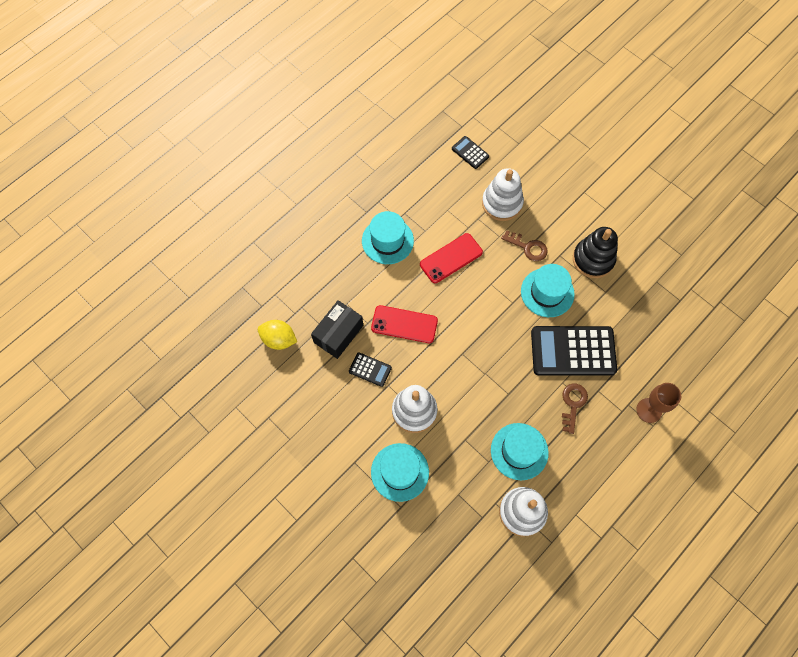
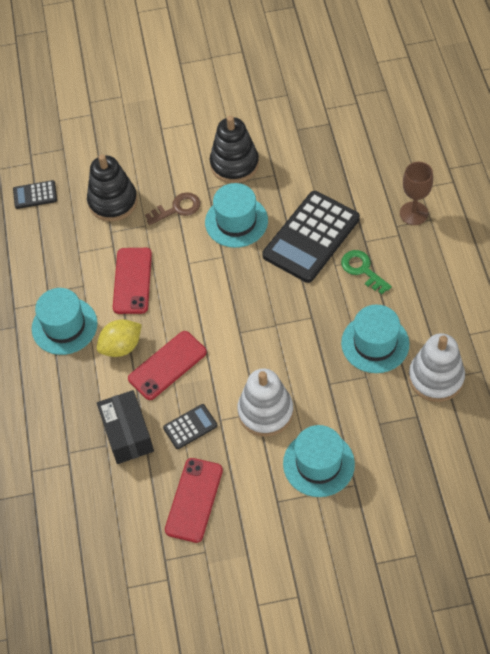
camera: 50 degrees left, 10 degrees down
(279, 339) = (86, 497): yellow lemon -> yellow lemon (121, 347)
(320, 407) = (194, 500): none -> red phone
(502, 203) = (113, 202): white stacking toy -> black stacking toy
(573, 404) = (362, 270): brown key -> green key

